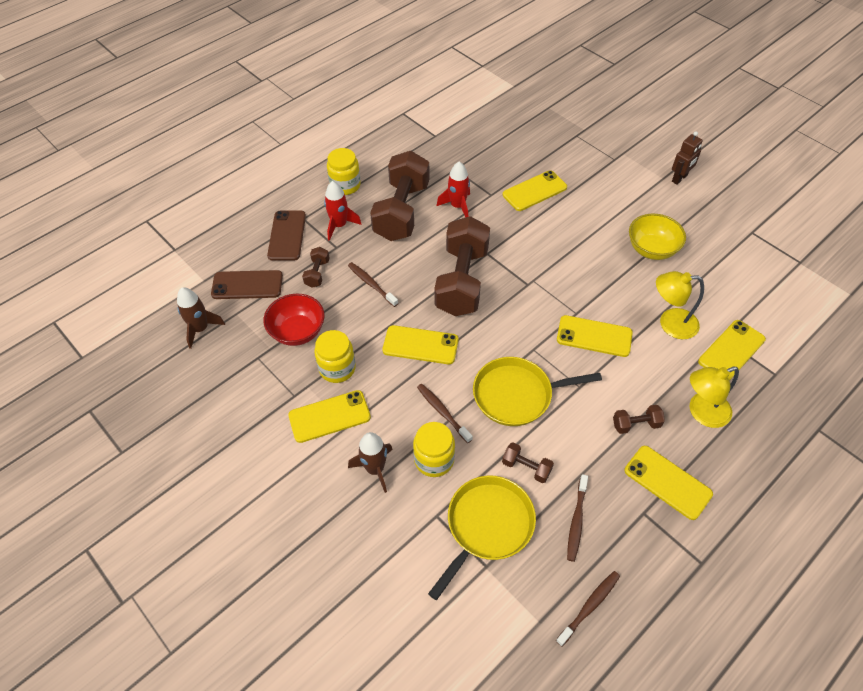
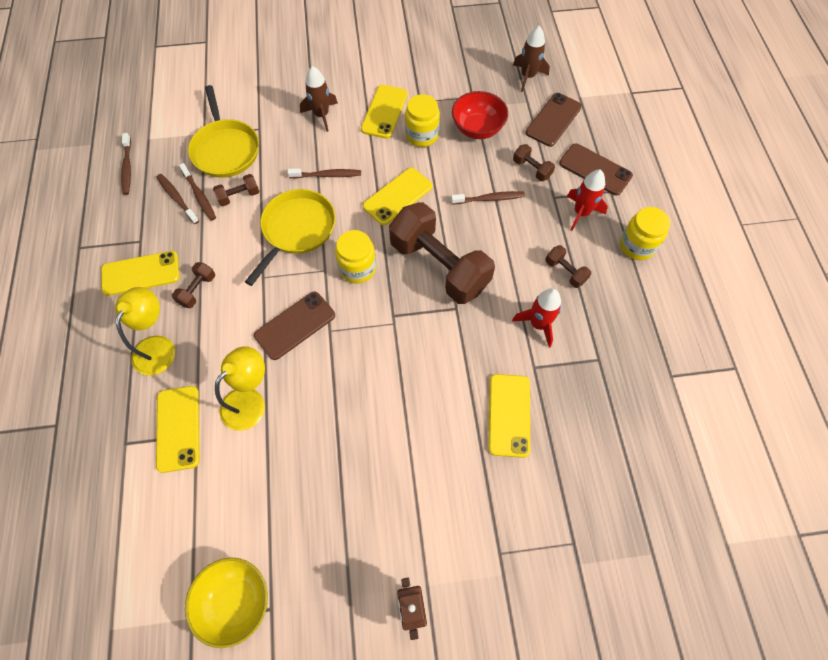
camera: 125 degrees right, 10 degrees up
(402, 211) = (565, 272): brown dumbbell -> brown dumbbell, size x0.42
(434, 460) = (297, 149): yellow jar -> yellow jar (357, 268)
(556, 503) = (199, 196): none -> brown toothbrush
(594, 336) = (295, 325): yellow phone -> brown phone
(651, 249) = (340, 466): yellow bowl -> yellow bowl (235, 601)

